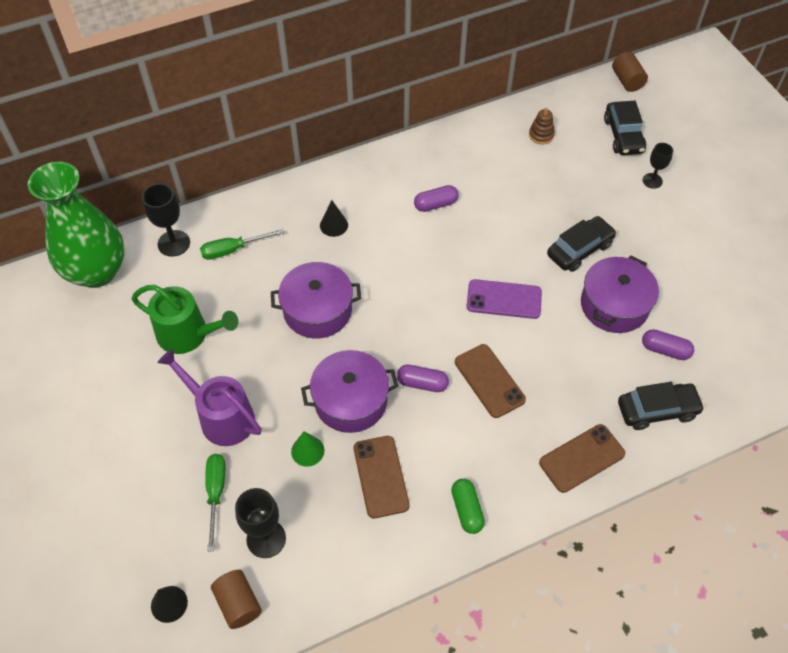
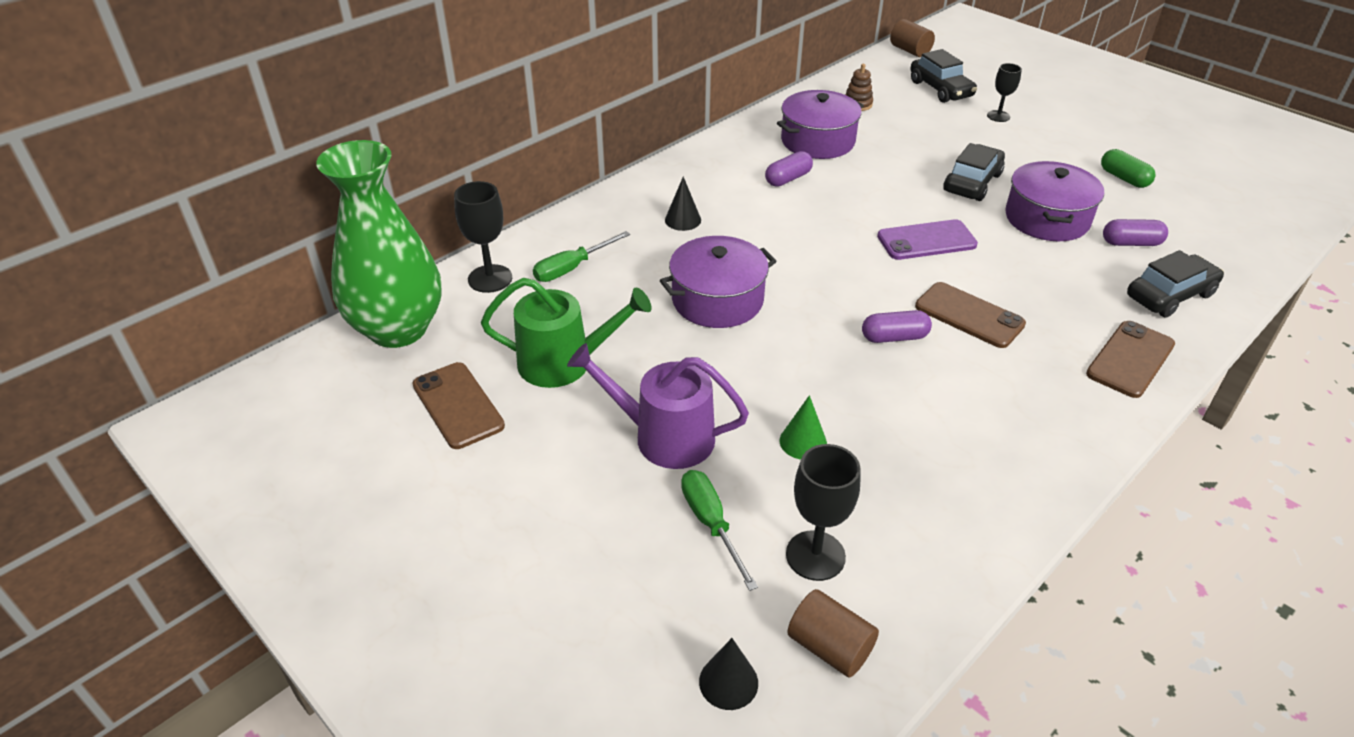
camera: 20 degrees left, 15 degrees down
(350, 401) = (821, 376): purple pot -> purple pot (817, 141)
(381, 476) = (915, 442): brown phone -> brown phone (458, 405)
(467, 510) = (1045, 446): green capsule -> green capsule (1124, 178)

